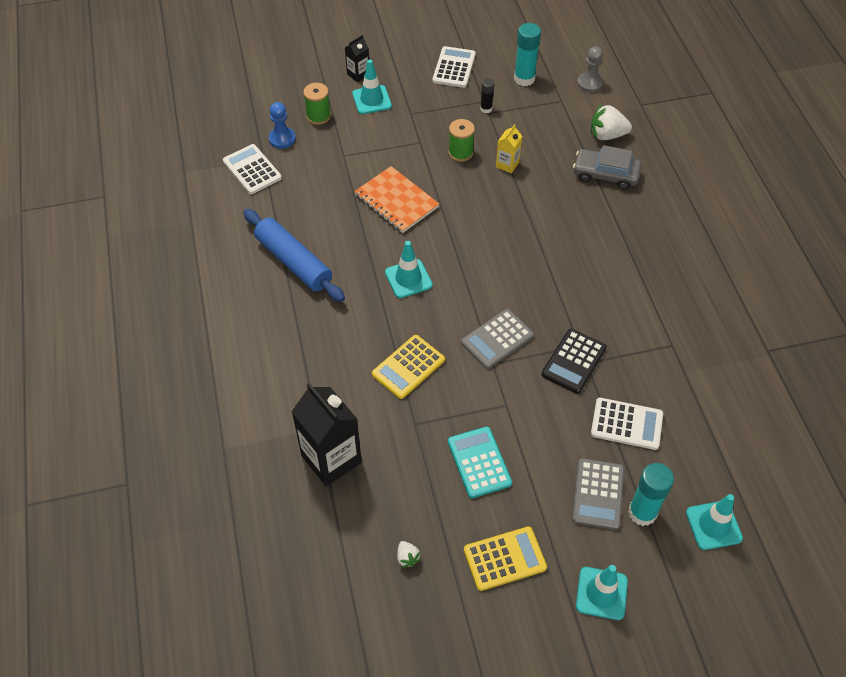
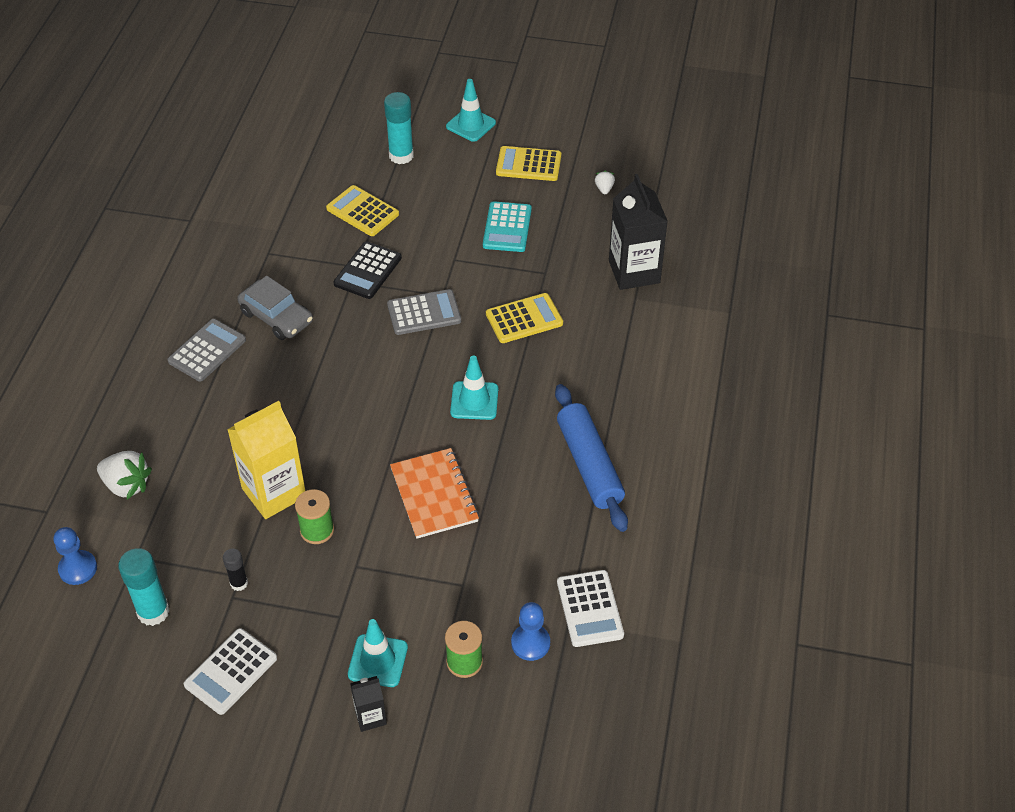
camera: 155 degrees left, 5 degrees down
(507, 164) = (274, 492): yellow carton -> yellow carton, size x2.00
(573, 361) = (367, 271): black calculator -> black calculator turned 150 degrees clockwise
(590, 83) = (78, 568): grey pawn -> blue pawn
(598, 494) = (426, 177): grey calculator -> grey calculator (207, 351)
(605, 174) = (175, 436): grey car -> grey car (276, 317)
(626, 424) = (362, 211): white calculator -> yellow calculator
(713, 525) = (354, 132): turquoise traffic cone -> none

